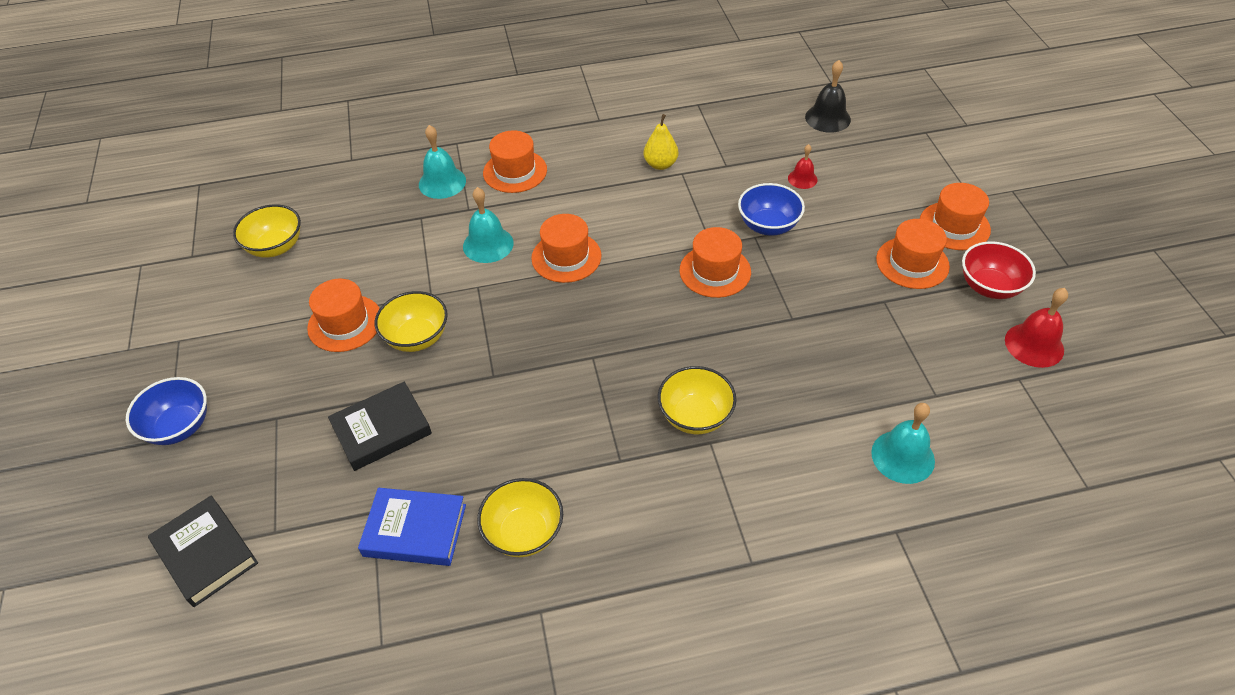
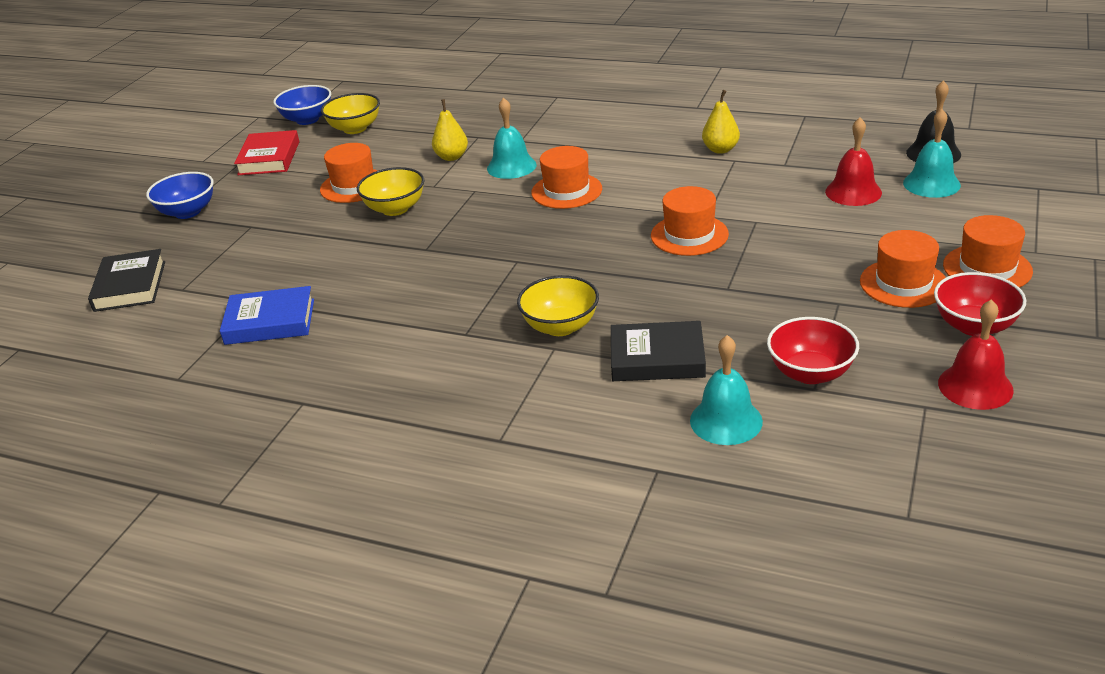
camera: 35 degrees right, 15 degrees down
(210, 318) = (269, 158): none -> red book
(382, 430) = (311, 256): black book -> black book (657, 358)
(415, 530) = (270, 322): blue book -> blue book turned 45 degrees counterclockwise
(417, 252) = (452, 157): none -> yellow pear
(442, 182) = (518, 119): turquoise bell -> turquoise bell (931, 184)
(515, 171) = (585, 125): orange hat -> none
(524, 532) = (343, 351): yellow bowl -> none
(768, 225) = (778, 217): blue bowl -> blue bowl (307, 119)
(802, 179) = (853, 192): red bell -> red bell, size x1.64
(921, 380) = (810, 373): none -> red bowl

